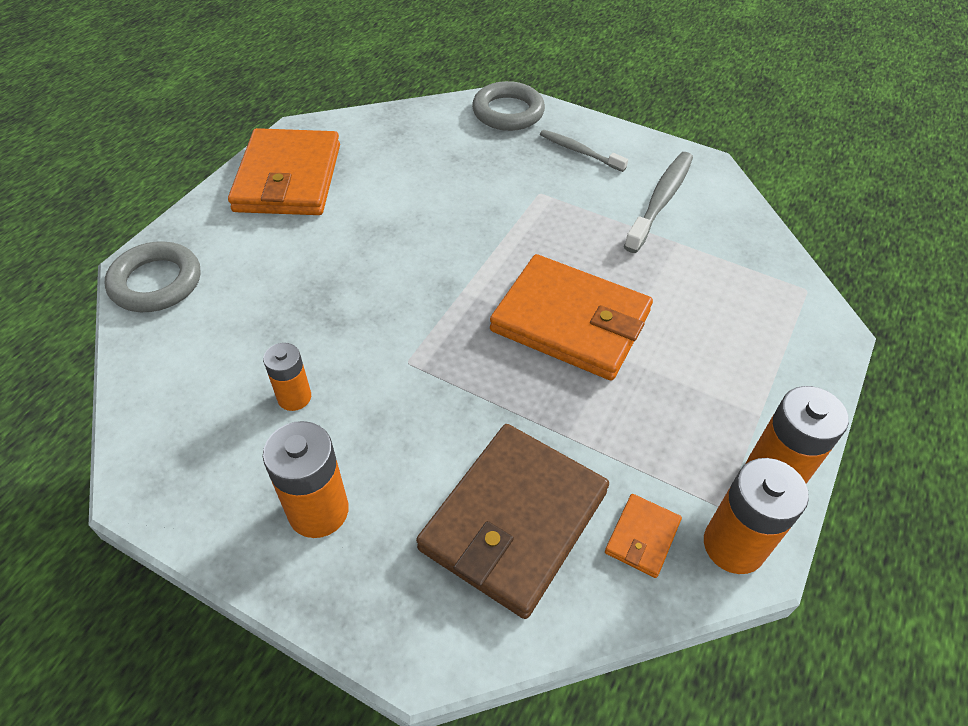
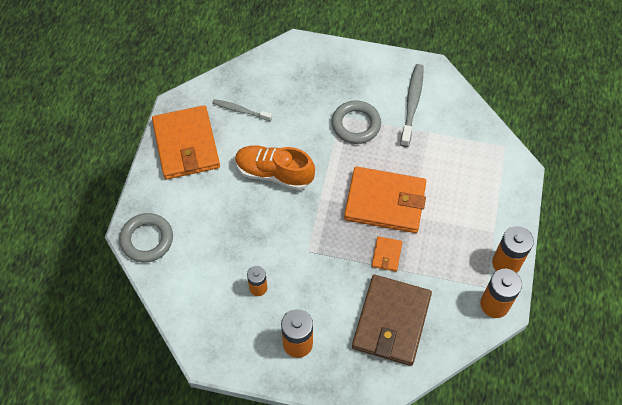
camera: 15 degrees left, 10 degrees up
(402, 241) = (274, 173): none -> orange shoe
(508, 112) = (300, 55): grey ring -> grey ring (356, 124)
(579, 151) = (354, 77): grey toothbrush -> grey toothbrush (240, 110)
(642, 537) = (452, 312): orange wallet -> orange wallet (386, 255)

